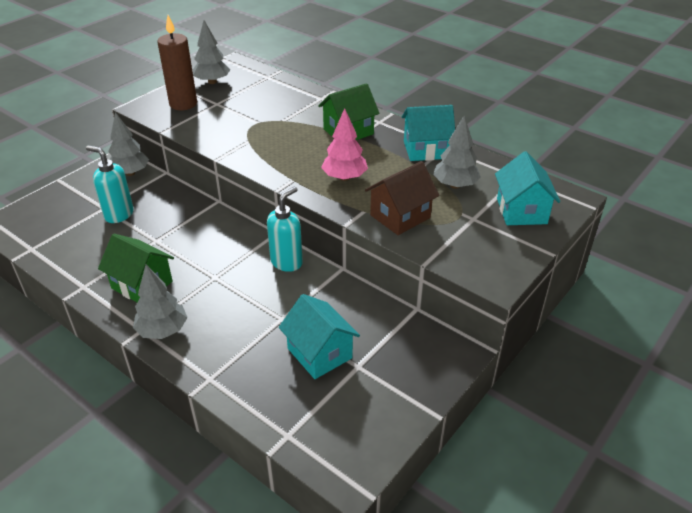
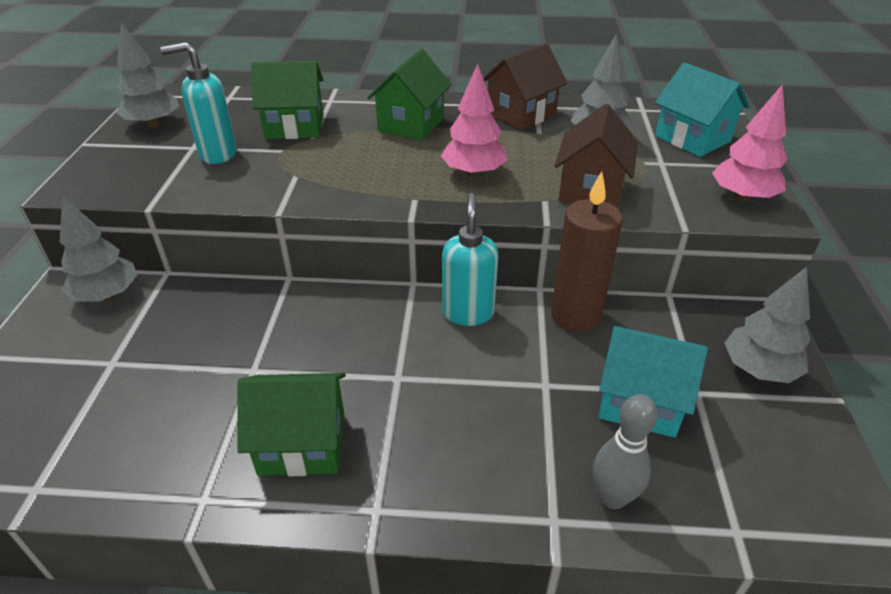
camera: 35 degrees left, 0 degrees up
(118, 214) = (150, 361): turquoise soap dispenser -> turquoise soap dispenser (217, 154)
(162, 330) = (409, 492): grey tree -> grey tree (758, 369)
(183, 104) = (140, 163): brown candle -> brown candle (575, 315)
(248, 385) = (613, 497): none -> grey bowling pin
(281, 109) = (295, 126): none -> green house
(426, 150) = (521, 114): turquoise house -> brown house
(493, 262) = (742, 197): none -> pink tree

